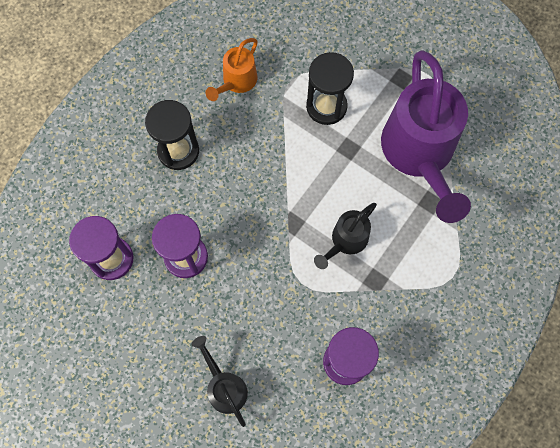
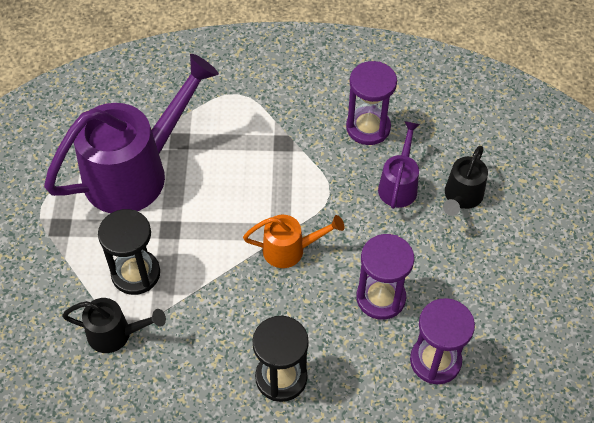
camera: 125 degrees left, 15 degrees down
(236, 82) = (162, 374): orange watering can -> orange watering can (290, 250)
(271, 344) = (399, 185): none -> purple watering can
(345, 241) = (265, 182): black watering can -> black watering can (116, 334)

